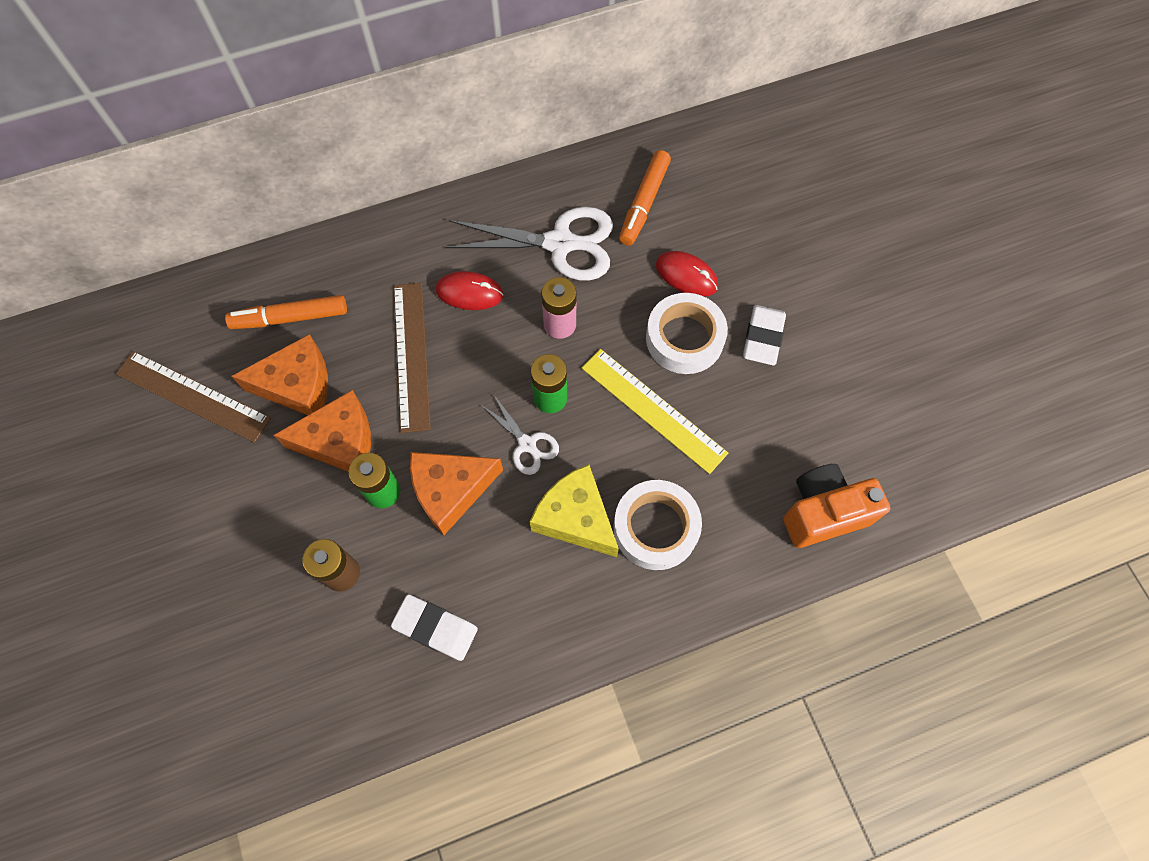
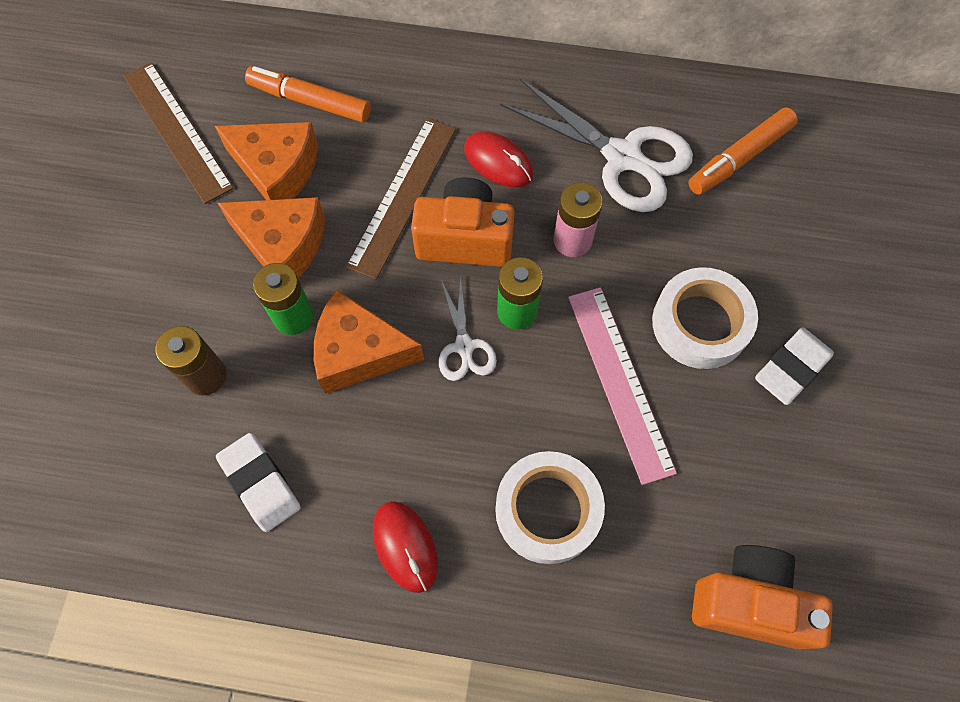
camera: 30 degrees right, 0 degrees up
(479, 364) = (465, 239): none -> orange camera
(575, 518) = (468, 451): yellow cheese -> none
(653, 410) = (620, 382): yellow ruler -> pink ruler
(686, 276) = (742, 257): red mouse -> red mouse (405, 546)

